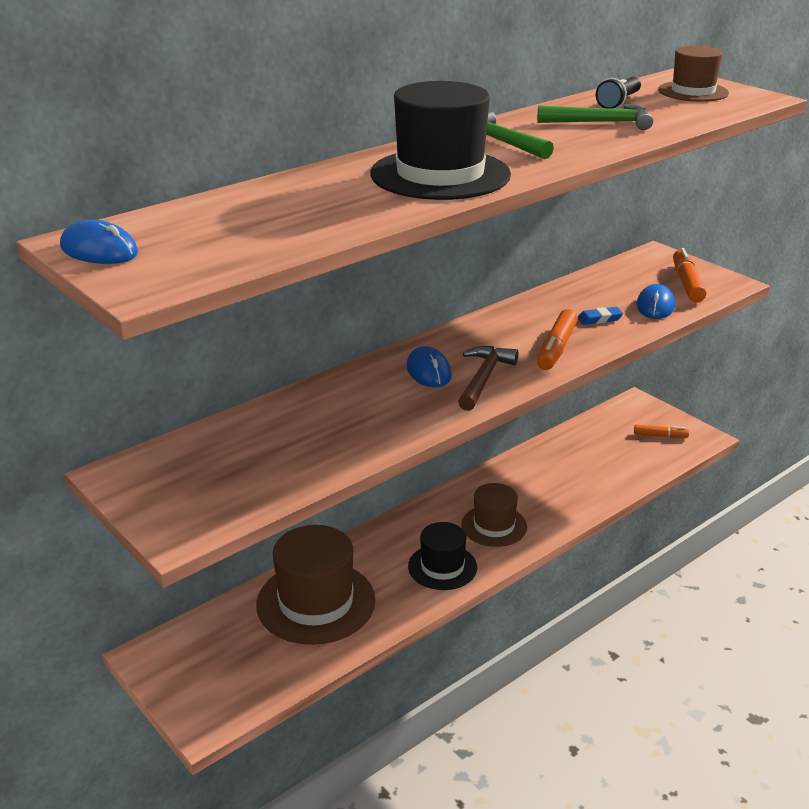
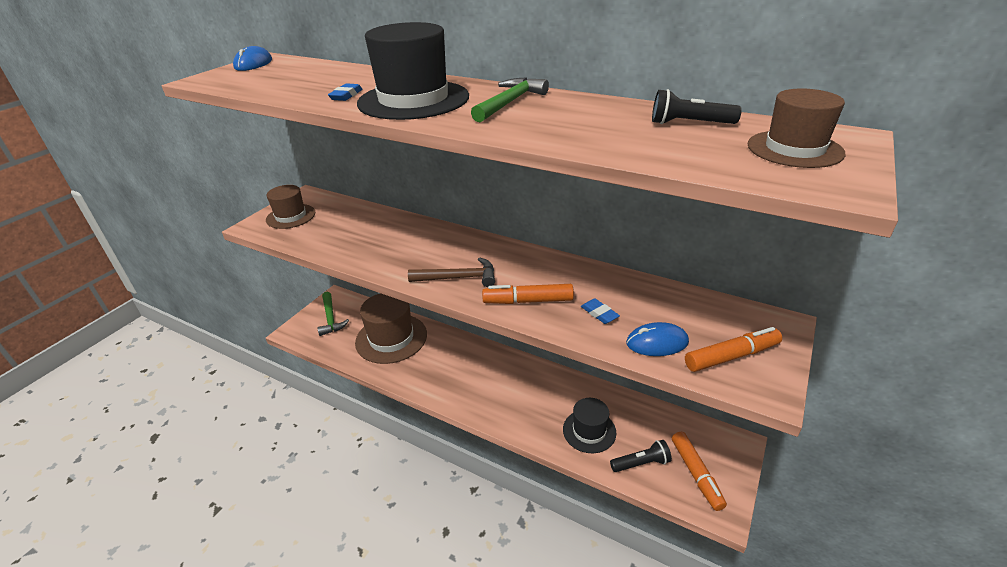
camera: 70 degrees right, 5 degrees up
(378, 202) = (346, 95): none -> blue eraser
(428, 371) = (456, 254): blue mouse -> none
(442, 567) = (444, 381): black hat -> black hat (589, 431)
(494, 526) = (500, 395): brown hat -> brown hat (291, 216)
(601, 123) = (608, 126): green hammer -> green hammer (331, 318)
(636, 461) = (641, 463): none -> black flashlight
(660, 436) = (696, 474): orange marker -> orange marker, size x1.58

